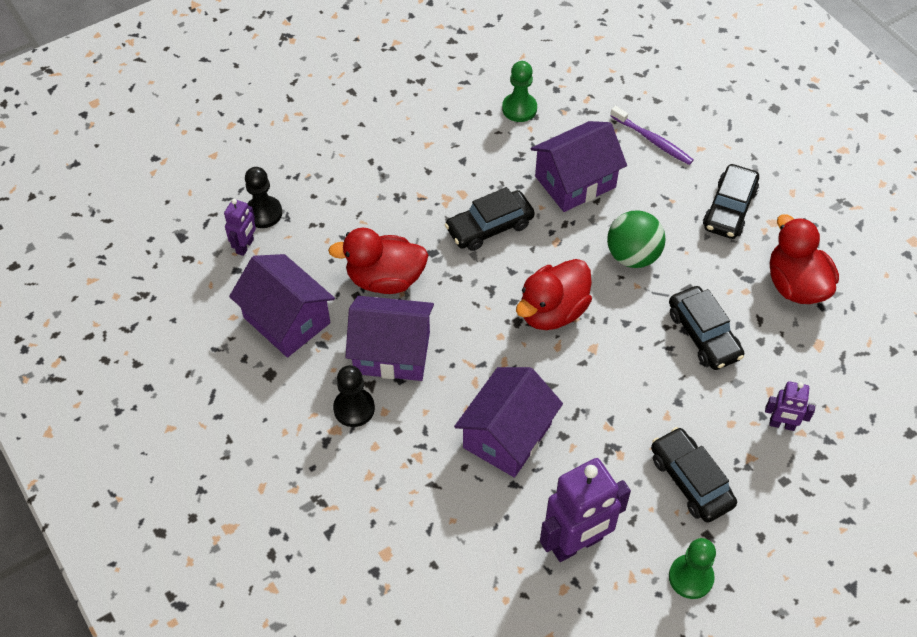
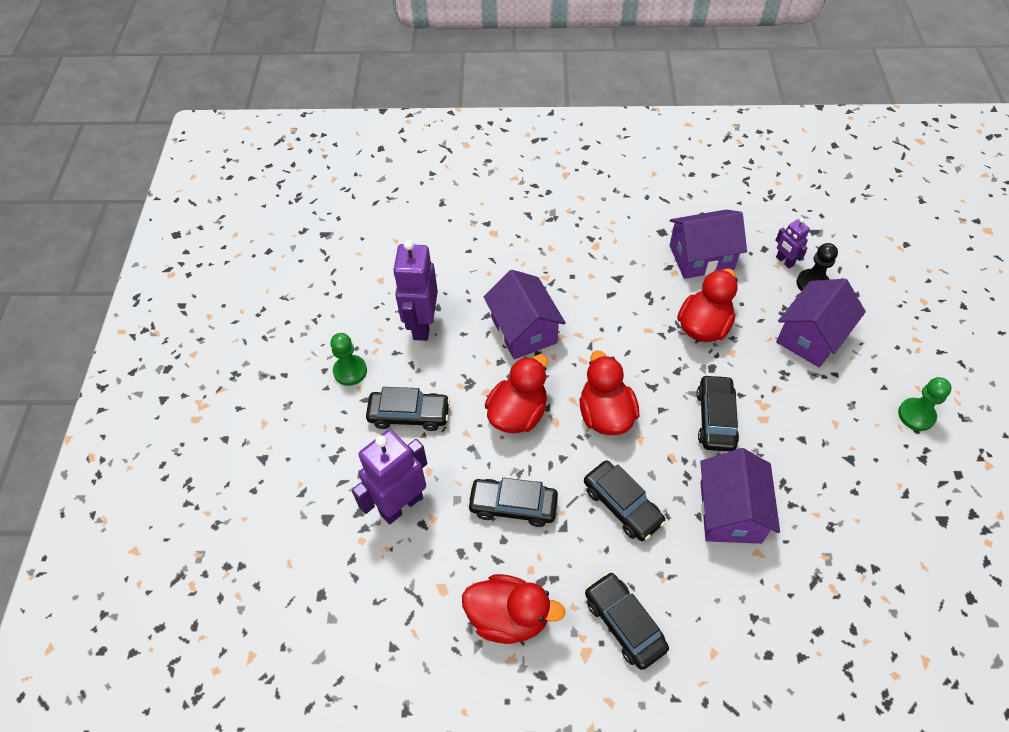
camera: 125 degrees right, 0 degrees up
(354, 408) = (604, 261): black pawn -> none
(392, 352) = (635, 301): purple house -> purple house (811, 337)
(519, 108) = (847, 520): green pawn -> green pawn (916, 415)
(610, 384) = (518, 413): none -> red duck
(632, 256) = (622, 505): green ball -> black car
(652, 140) = (747, 613): purple toothbrush -> none
(782, 425) = (401, 504): purple robot -> purple robot, size x1.95

